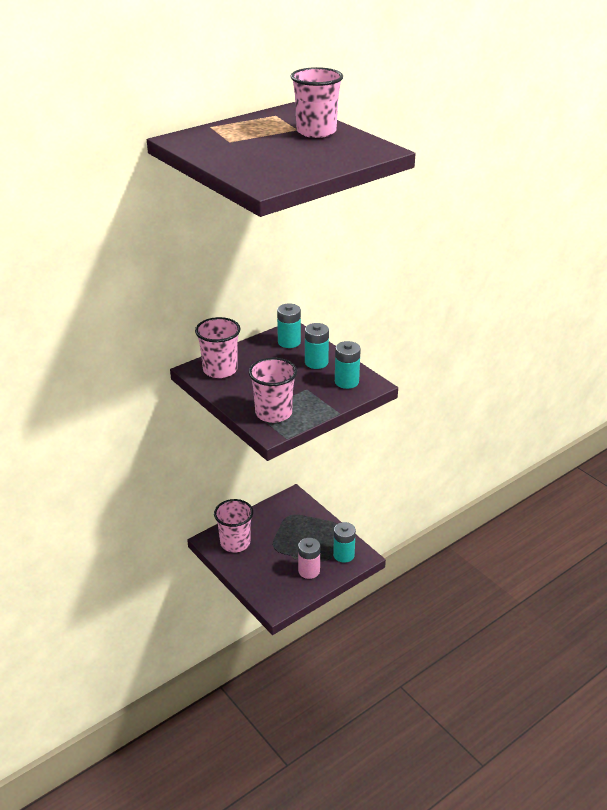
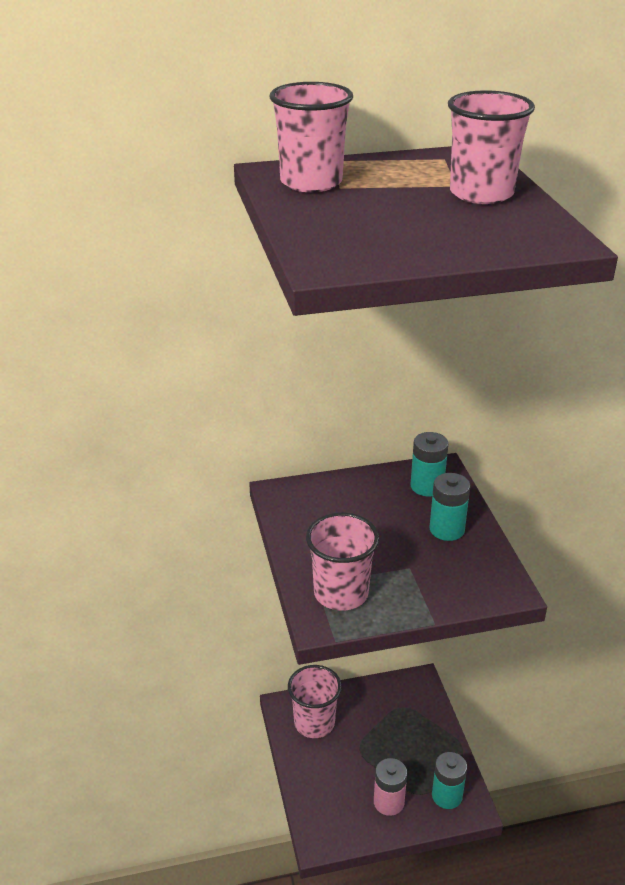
camera: 25 degrees right, 0 degrees up
(220, 370) = (310, 502): pink cup -> pink cup (311, 182)
(346, 382) = (473, 574): turquoise battery -> none

